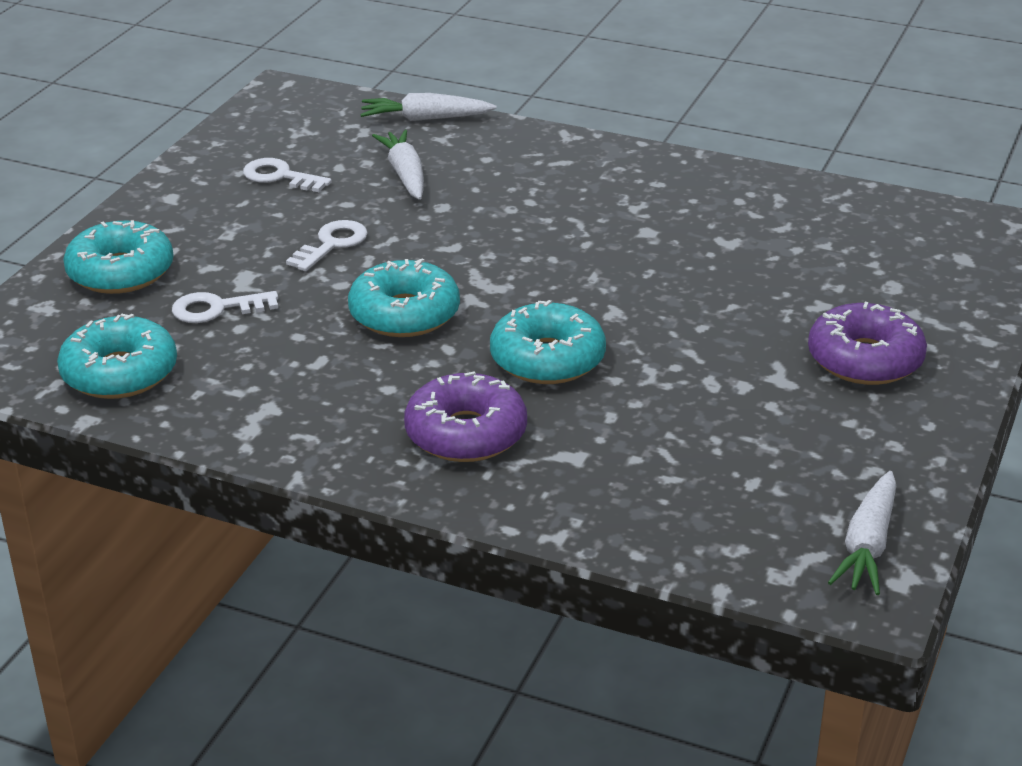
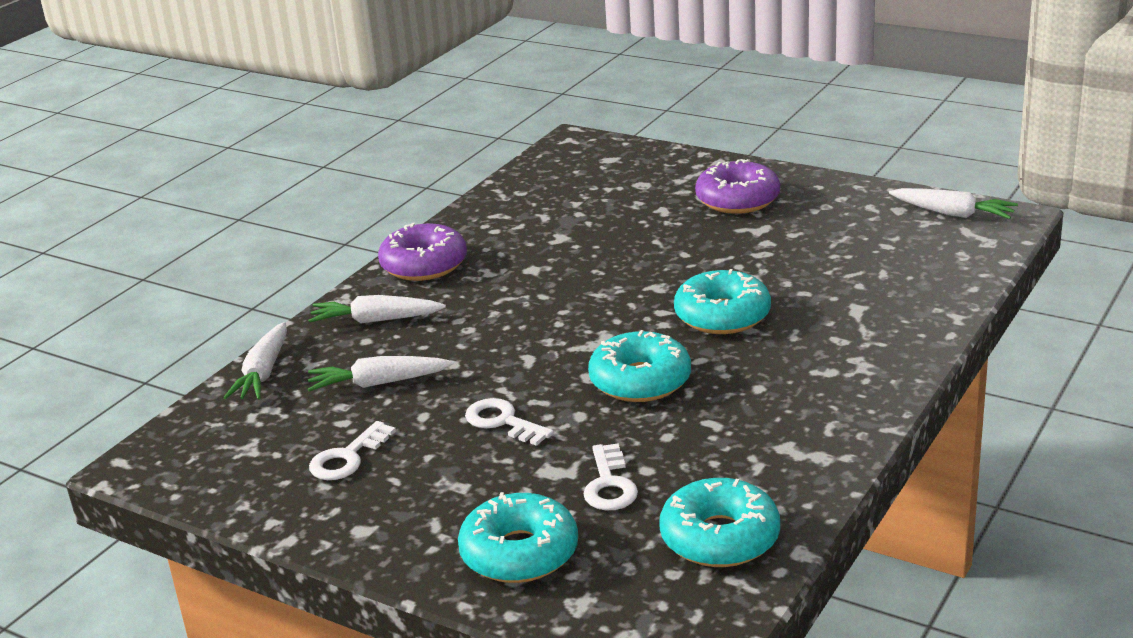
camera: 80 degrees left, 5 degrees down
(466, 433) = (827, 351): purple donut -> purple donut (424, 265)
(526, 158) = (376, 320): none -> white carrot

